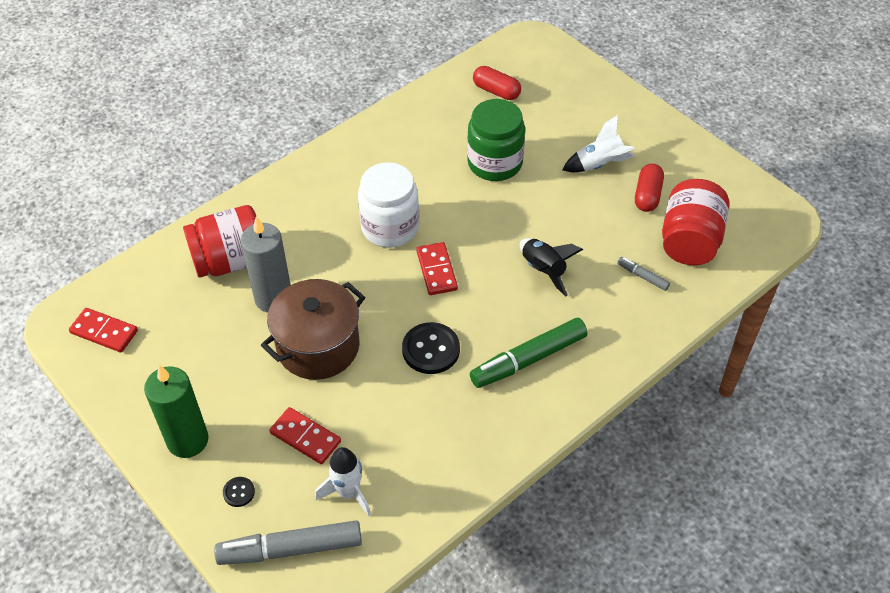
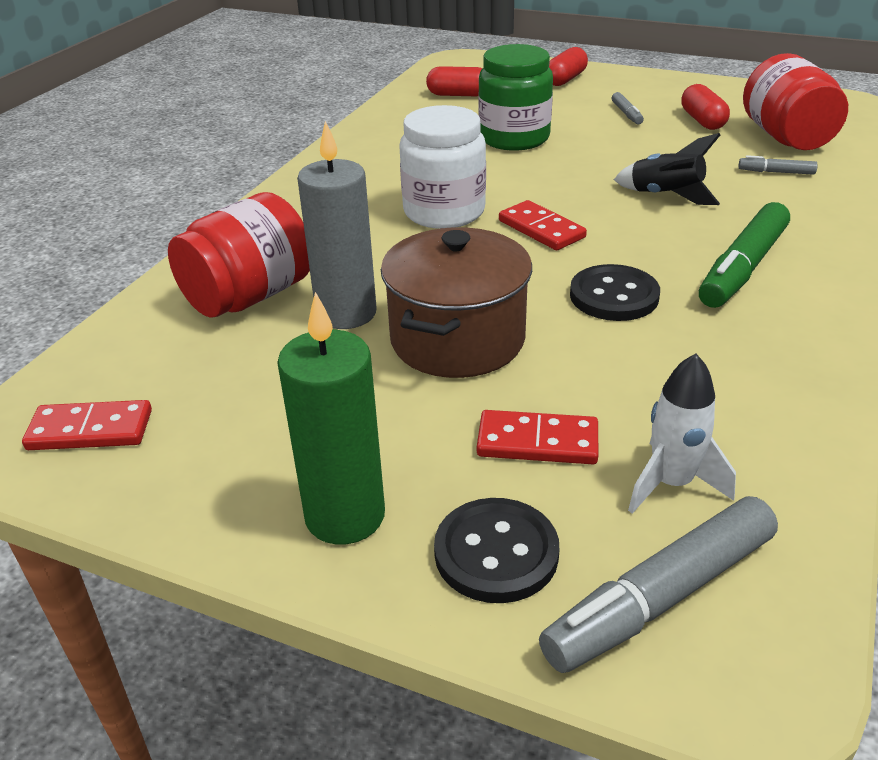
camera: 25 degrees left, 15 degrees down
(239, 492) = (496, 553): black button -> black button, size x2.00
(591, 100) = (565, 79): none -> red capsule
(599, 164) = (626, 114): white rocket -> grey marker

